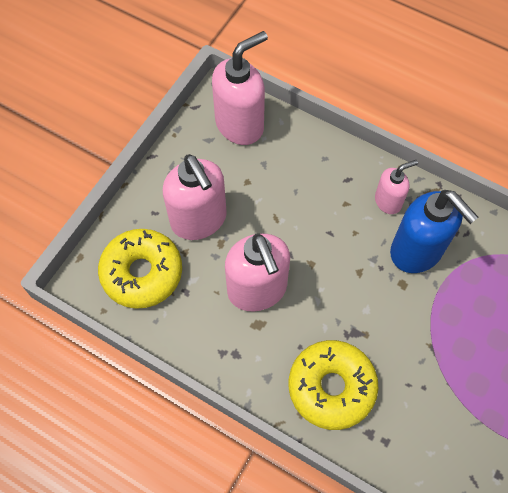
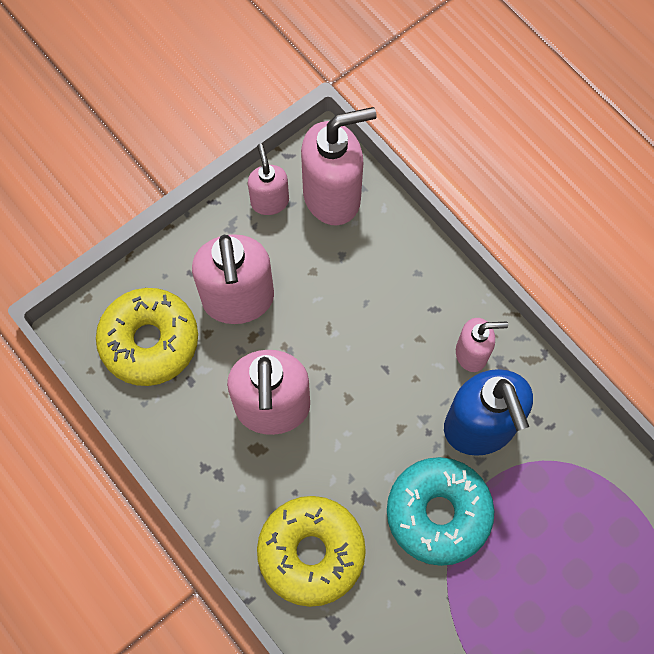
camera: 20 degrees right, 5 degrees up
(194, 142) = (269, 201): none -> pink soap dispenser
(413, 324) = (438, 513): none -> turquoise donut

